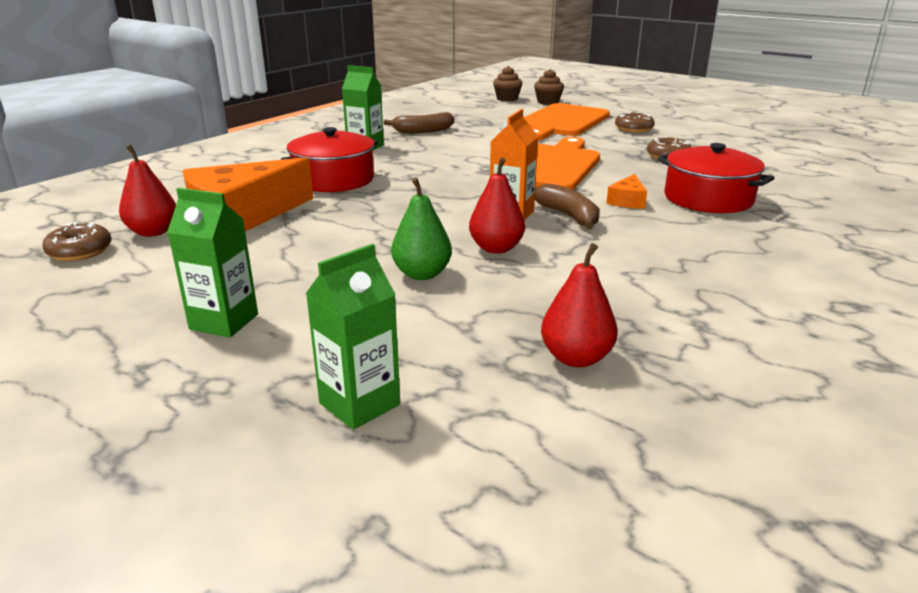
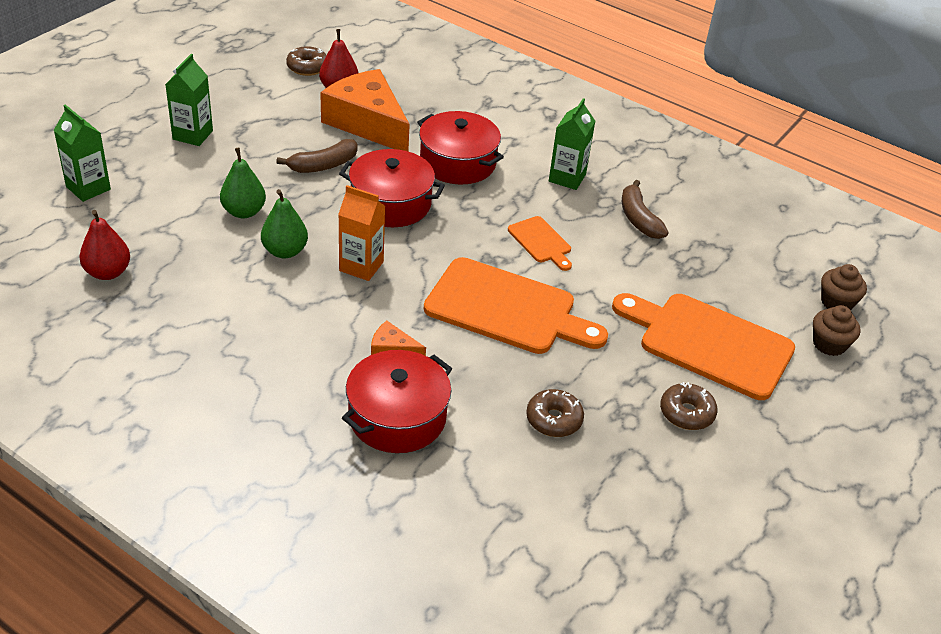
camera: 85 degrees right, 15 degrees up
(403, 204) = (391, 203): none -> red pot
(458, 155) = (541, 242): none -> orange cutting board
(496, 248) = (285, 251): red pear -> green pear
(569, 216) = (353, 302): brown banana -> brown banana (323, 165)

